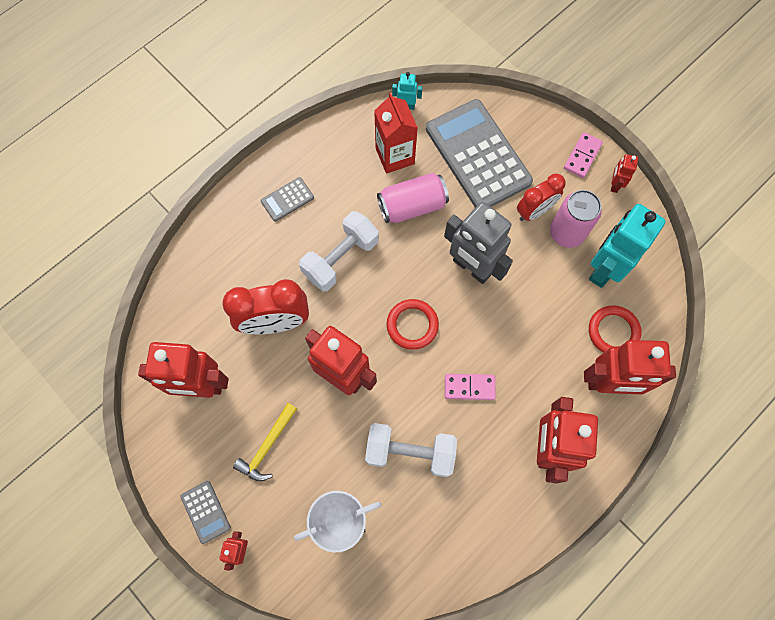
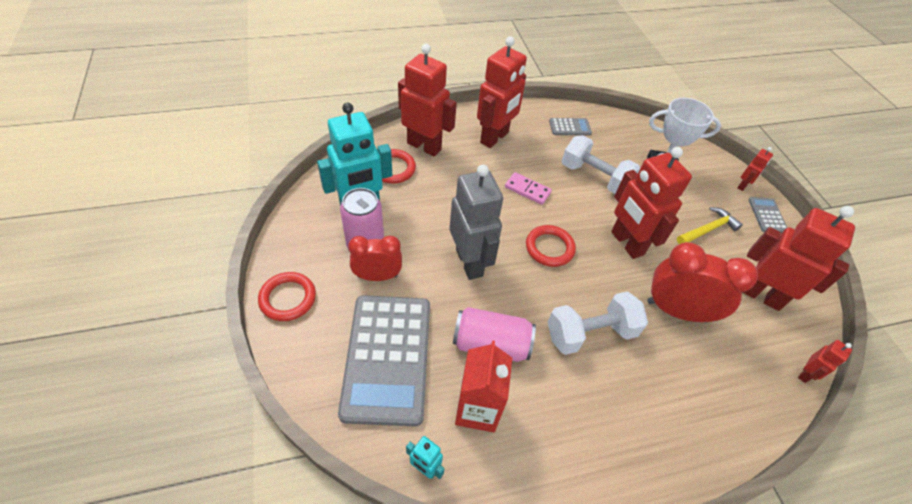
camera: 155 degrees left, 20 degrees down
(287, 199) = (626, 427): grey calculator -> grey calculator (570, 127)
(582, 156) = (288, 298): pink domino -> red ring
(614, 184) = (286, 258): red robot -> red robot (805, 374)

